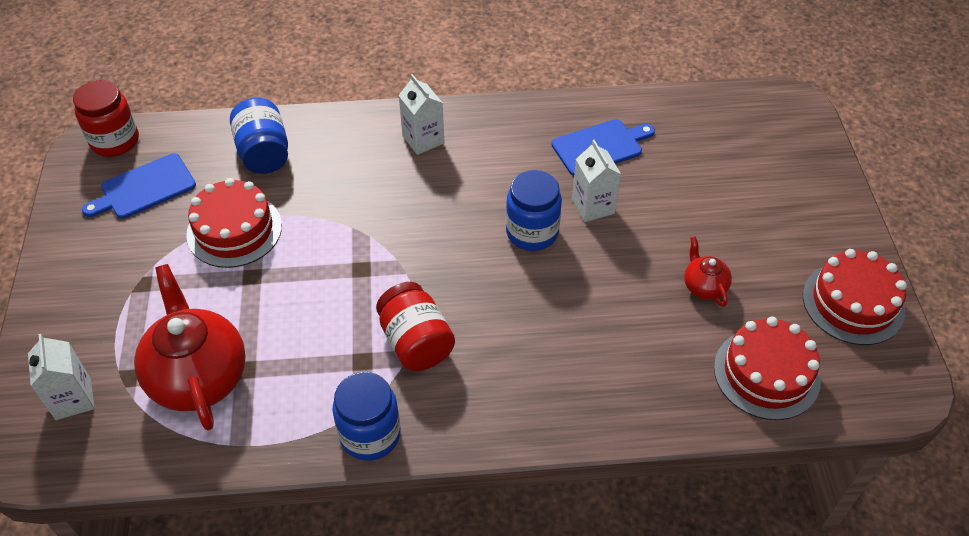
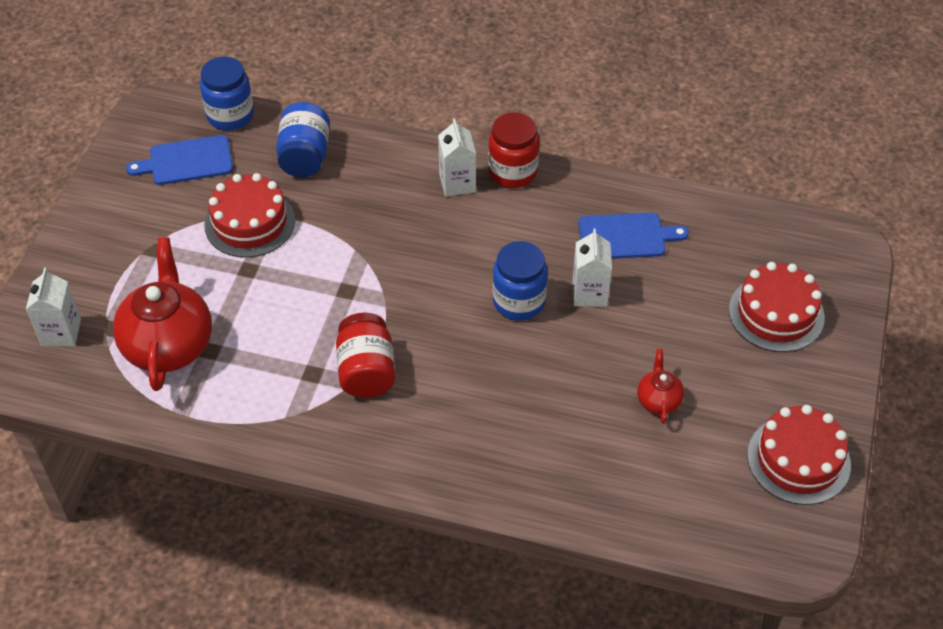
camera: 20 degrees right, 0 degrees up
(115, 141) = (177, 109): red jar -> red jar (513, 172)
(370, 435) = (292, 439): blue jar -> blue jar (230, 116)
(766, 373) = (676, 498): red cake -> red cake (776, 313)

